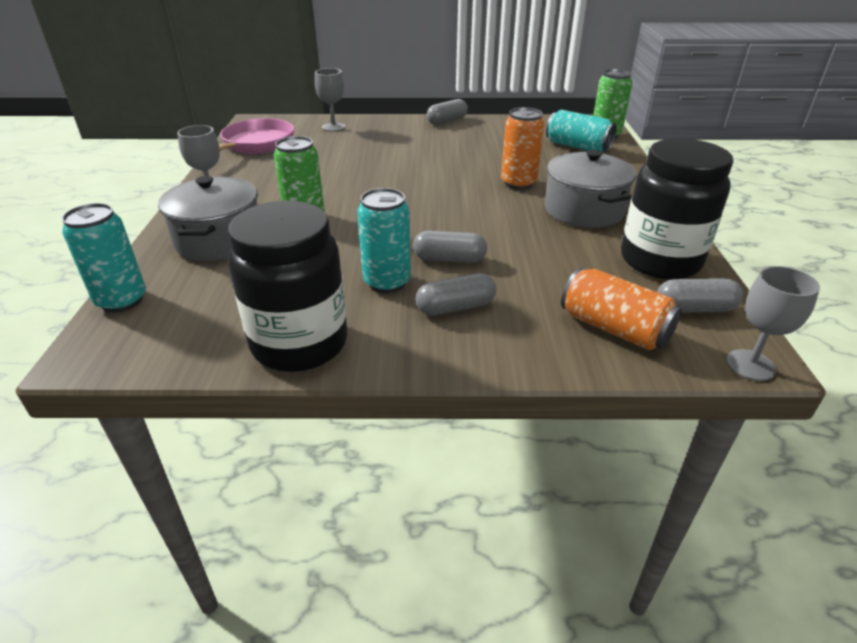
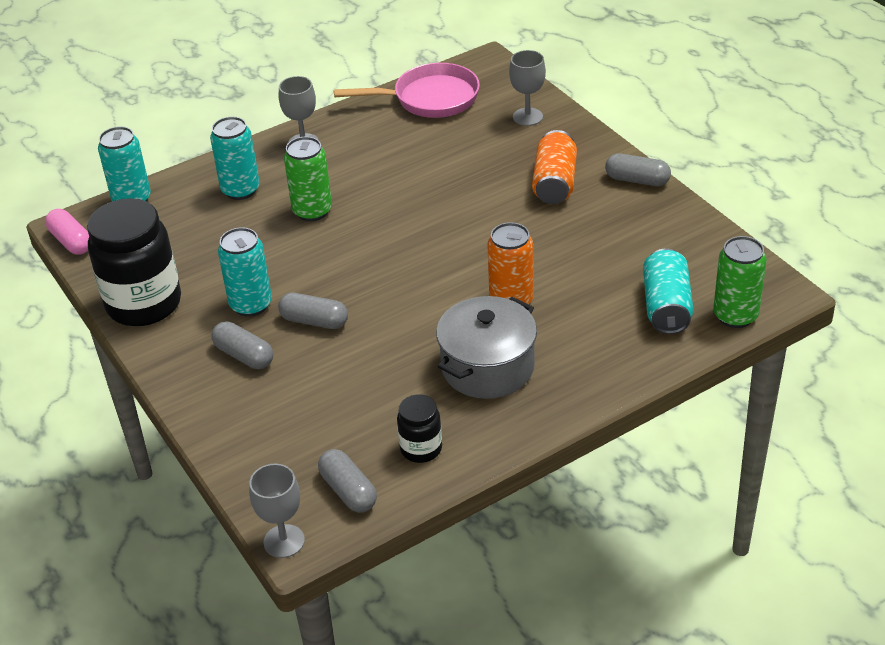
camera: 60 degrees right, 5 degrees up
(114, 363) = (71, 241): none -> pink capsule
(219, 240) = (240, 190): grey pot -> turquoise can
(449, 259) = (314, 321): grey capsule -> grey capsule turned 45 degrees counterclockwise
(614, 329) = (279, 451): orange can -> orange can (554, 183)
(660, 261) = (421, 449): black jar -> black jar, size x0.49

